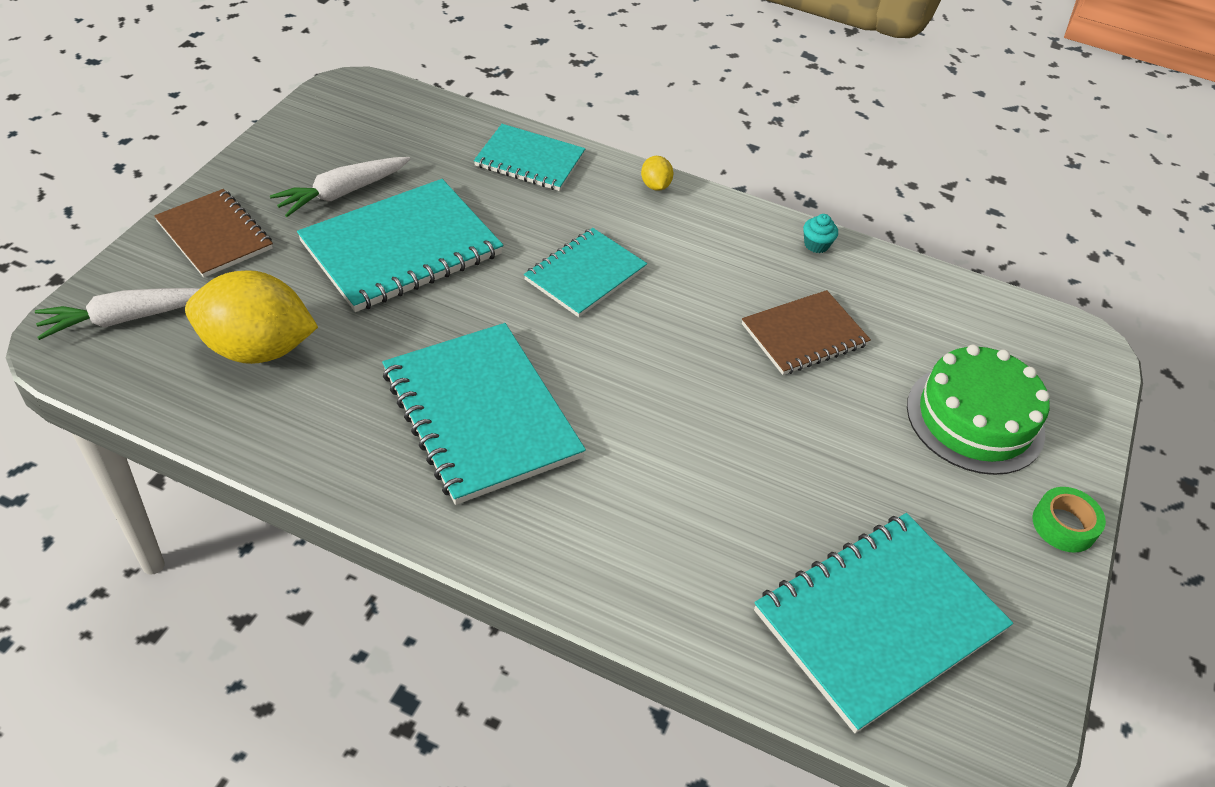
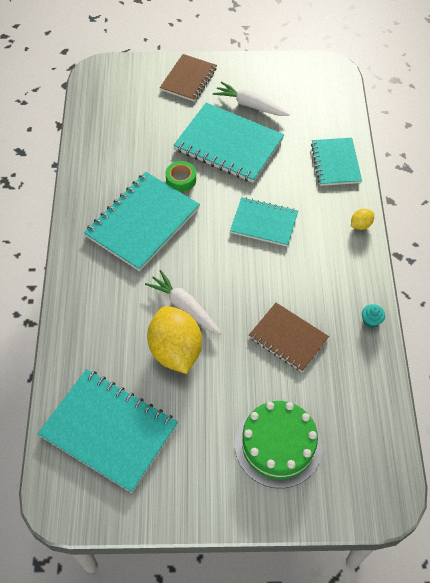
camera: 70 degrees right, 10 degrees up
(125, 318) = (121, 80): white carrot -> white carrot (185, 307)
(257, 348) = (131, 129): yellow lemon -> yellow lemon (175, 351)
(1064, 525) = (222, 511): green tape -> green tape (181, 179)

